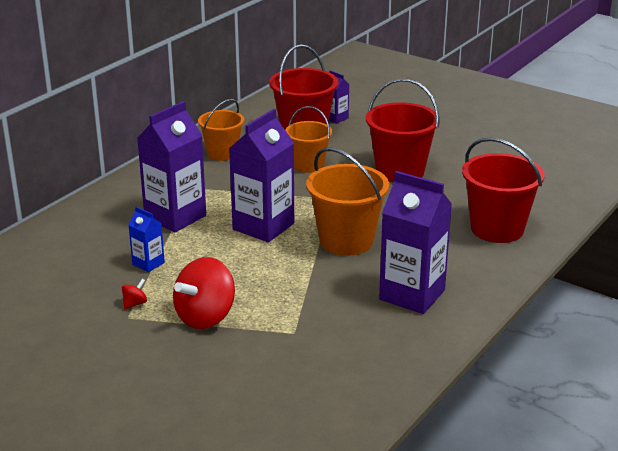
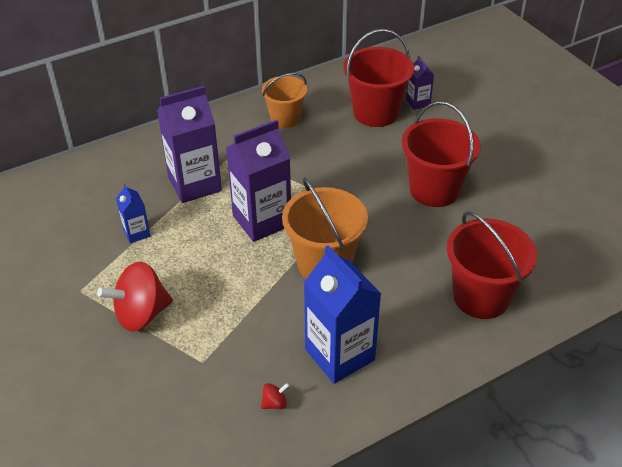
camera: 25 degrees right, 15 degrees up
(135, 304) = (95, 277): red spinning top -> red spinning top (275, 403)
(308, 165) = (352, 156): orange bucket -> none
(412, 295) = (339, 354): purple carton -> blue carton

